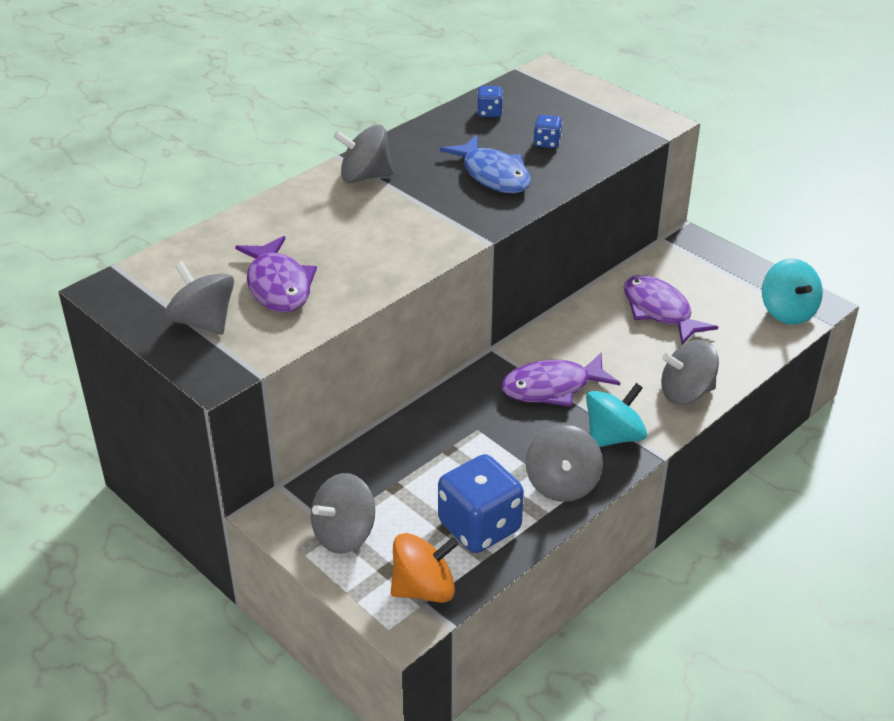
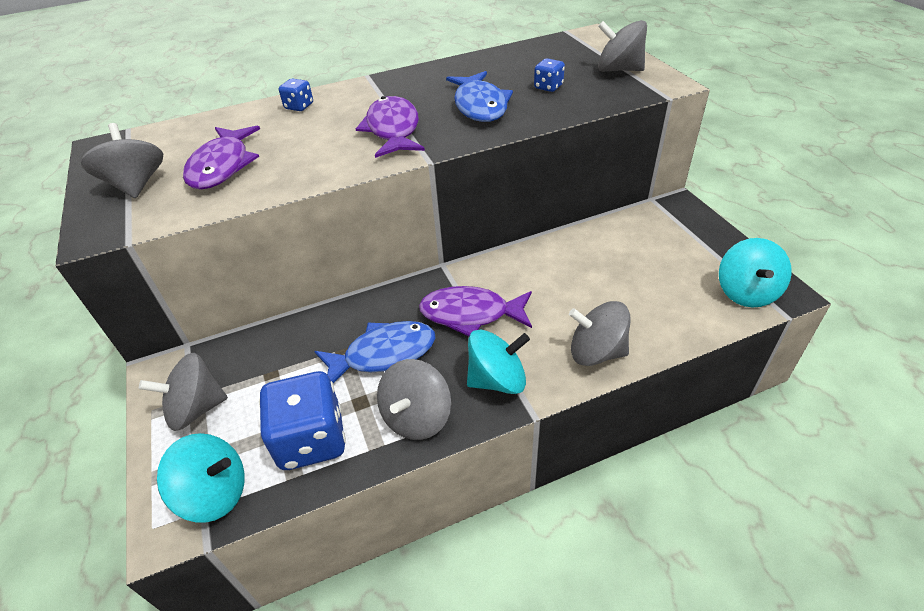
camera: 25 degrees right, 5 degrees up
(365, 176) = (373, 92): grey spinning top -> grey spinning top (618, 70)
(424, 589) = (215, 493): orange spinning top -> turquoise spinning top
(489, 112) = (516, 58): blue dice -> blue dice (299, 106)
(493, 442) = (383, 354): none -> blue fish
(659, 311) = (614, 264): purple fish -> purple fish (393, 130)

